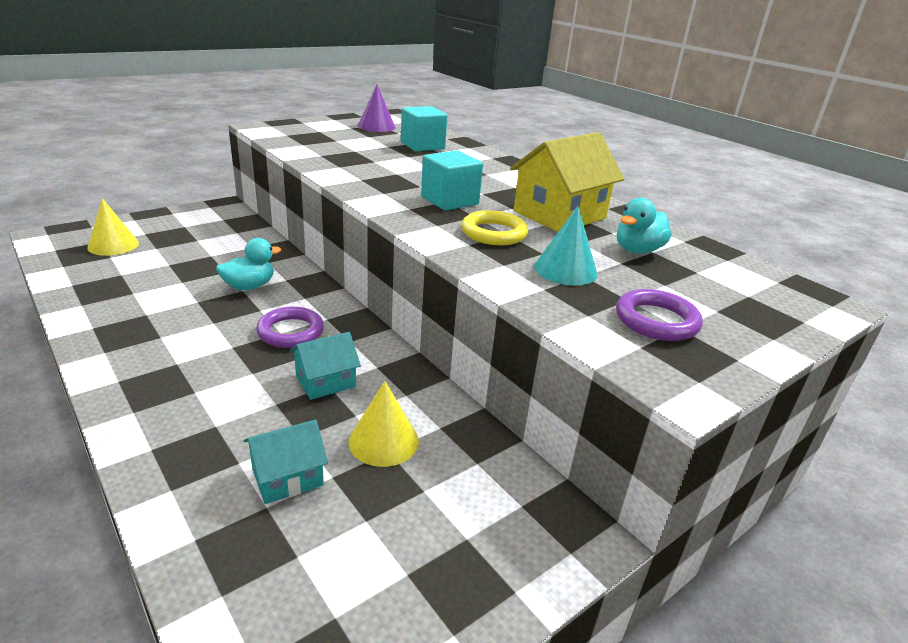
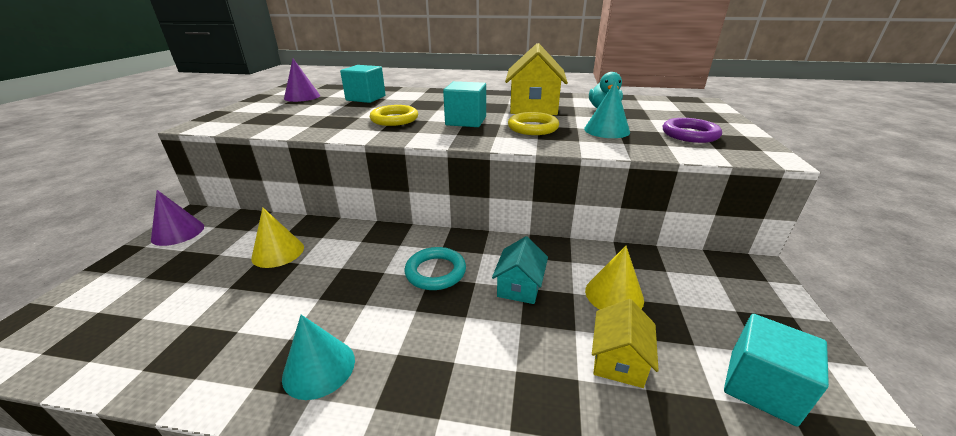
camera: 40 degrees left, 0 degrees up
(113, 245) = (124, 306): yellow cone -> yellow cone (278, 252)
(131, 340) = (319, 368): none -> turquoise cone
(200, 213) = (178, 232): none -> purple cone
(249, 286) = (342, 261): turquoise duck -> none
(287, 477) = (618, 360): turquoise house -> yellow house
(290, 332) = (435, 272): purple ring -> turquoise ring
(348, 587) = (761, 387): none -> turquoise cube
(395, 174) = (394, 119): none -> yellow ring

